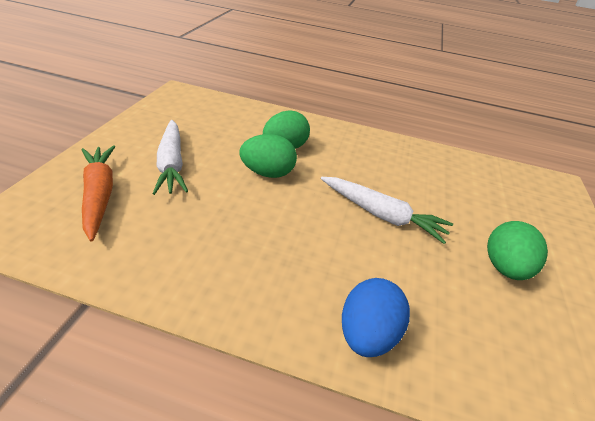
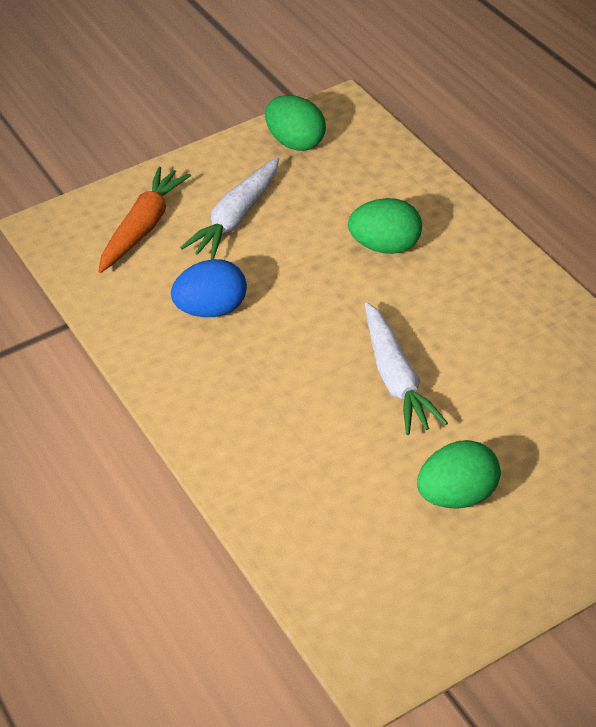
camera: 50 degrees right, 5 degrees up
(268, 173) = (326, 272): green egg -> green egg (296, 142)
(367, 333) = (243, 461): blue egg -> blue egg (212, 310)

